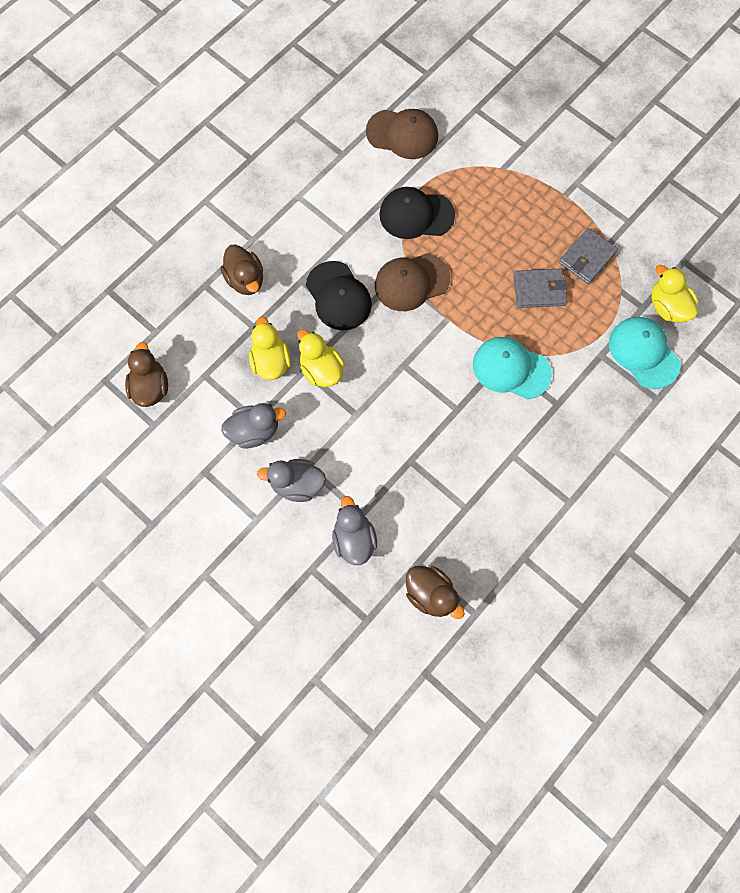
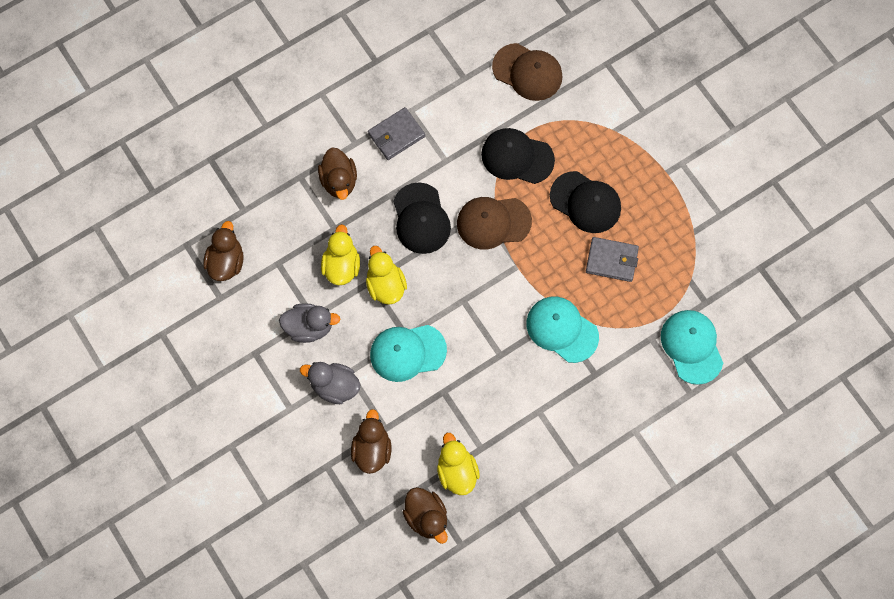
camera: 15 degrees right, 0 degrees up
(354, 539) = (372, 449): grey duck -> brown duck
(362, 431) = (407, 352): none -> turquoise cap
(496, 241) = (585, 202): none -> black cap
(587, 258) = (667, 240): grey wallet -> grey wallet (396, 135)
(667, 307) = (729, 308): yellow duck -> yellow duck (457, 471)

